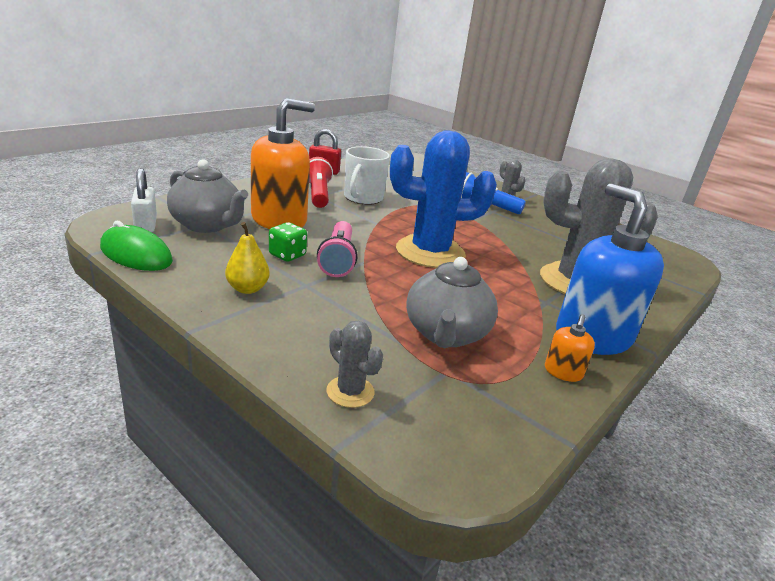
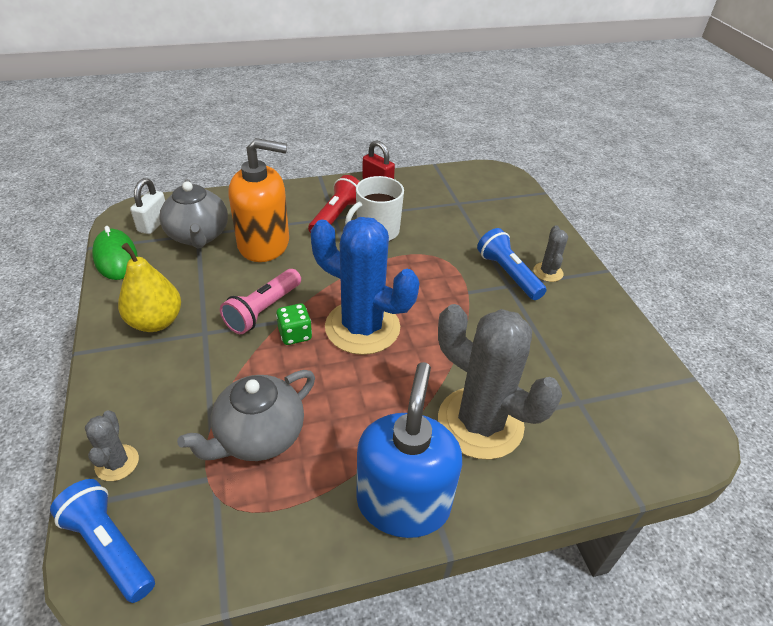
camera: 35 degrees right, 15 degrees up
(247, 289) = (156, 322): yellow pear -> yellow pear, size x1.52
(287, 255) = (225, 291): green dice -> green dice (295, 334)
(428, 449) = (110, 547): none -> blue flashlight
(563, 372) = (314, 530): orange soap dispenser -> none

